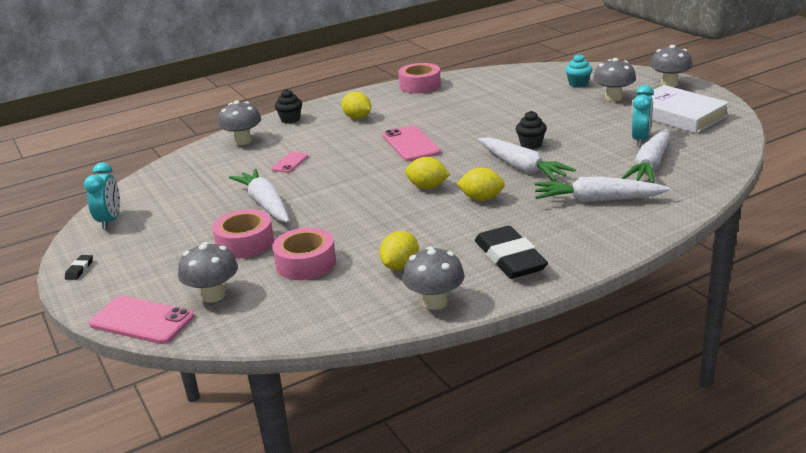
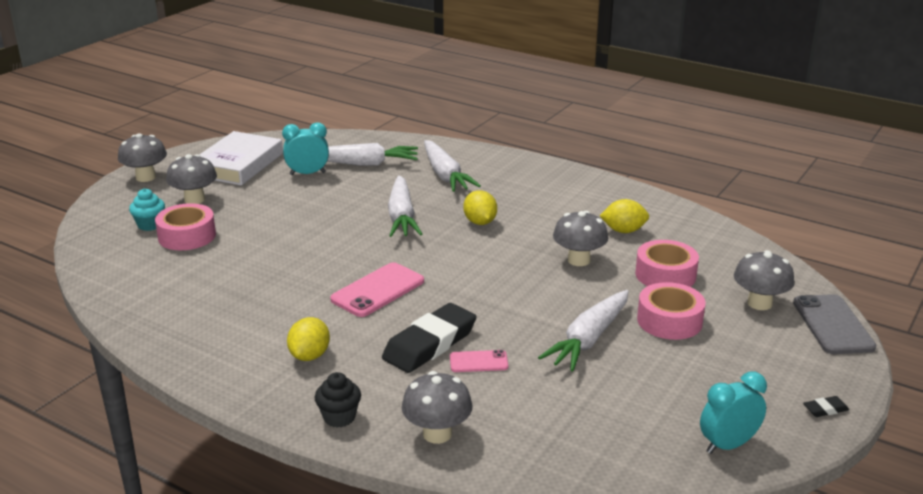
camera: 120 degrees left, 0 degrees up
(141, 321) = (833, 325): pink phone -> grey phone
(420, 85) = (167, 337): pink tape -> pink tape (187, 236)
(427, 187) = (476, 254): yellow lemon -> none
(435, 302) = (654, 206): grey mushroom -> grey mushroom (579, 260)
(510, 258) = (568, 191): black eraser -> black eraser (430, 344)
(522, 167) = (402, 216): white carrot -> white carrot turned 150 degrees clockwise
(531, 144) = (343, 221): black cupcake -> none

